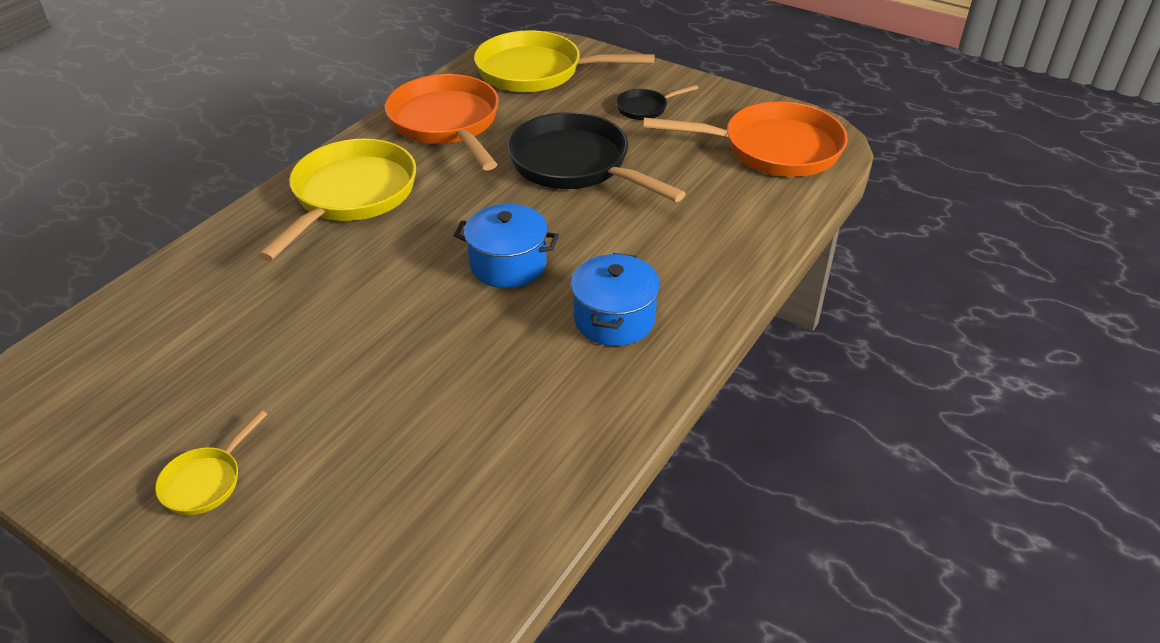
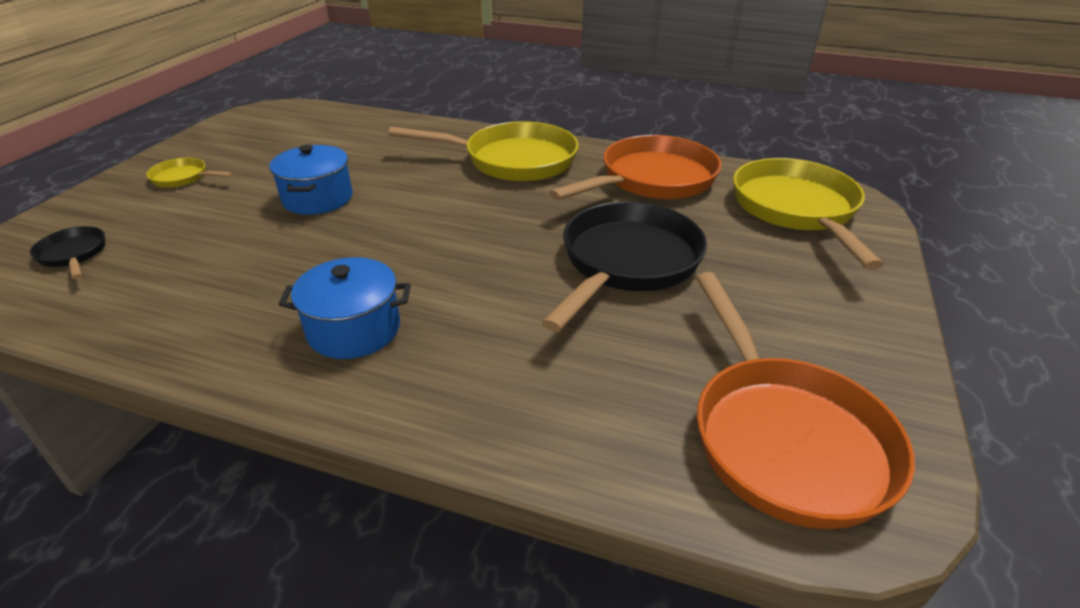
camera: 75 degrees right, 5 degrees down
(508, 264) = (435, 250): blue pot -> blue pot (318, 198)
(645, 108) = (789, 296): black pan -> black pan (73, 254)

